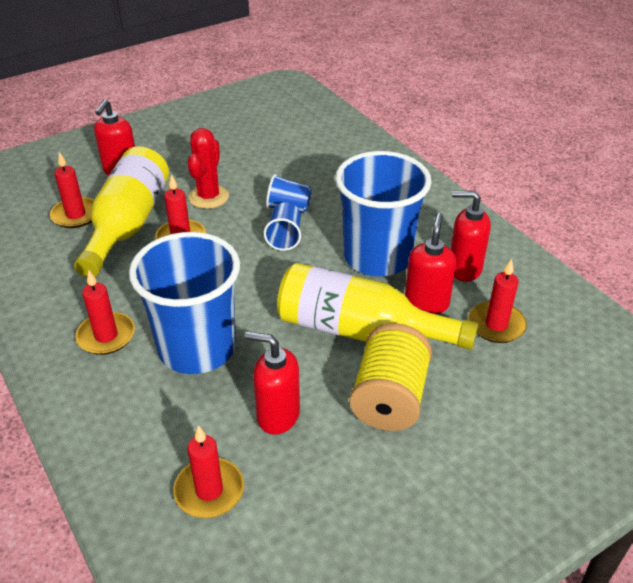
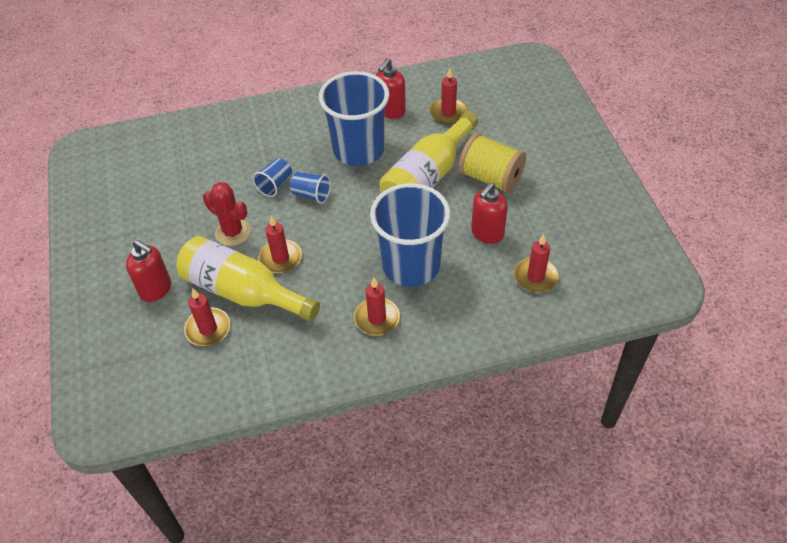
camera: 70 degrees left, 10 degrees up
(426, 303) = (415, 138): red soap dispenser -> none

